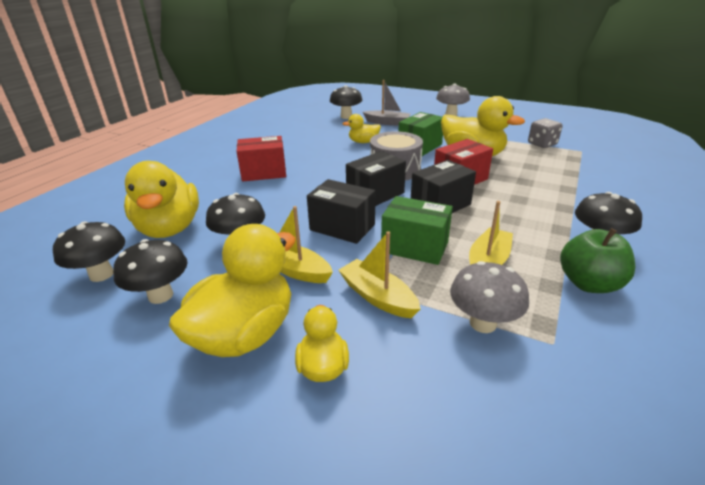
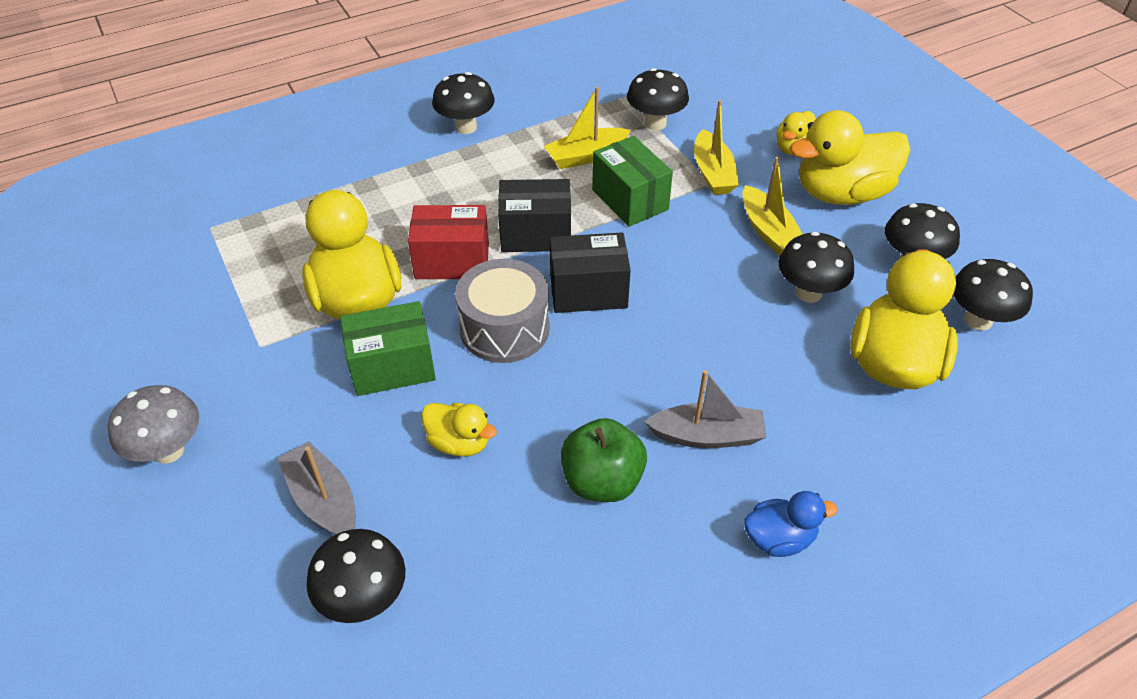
camera: 145 degrees left, 15 degrees up
(214, 160) = (779, 539): none -> blue duck
(264, 173) = (706, 436): red box -> grey boat
(342, 227) = (678, 259): black box -> none
(483, 323) = (655, 123): grey mushroom -> black mushroom
(542, 144) = (222, 268): grey dice -> none
(589, 283) = (537, 109): green apple -> green apple (602, 481)

